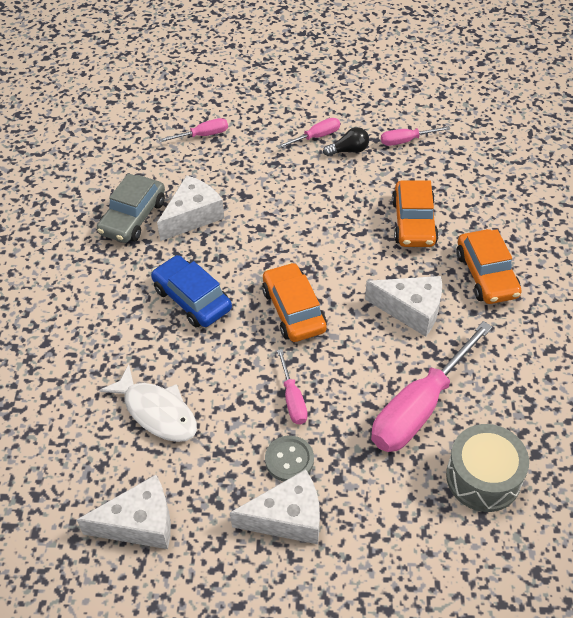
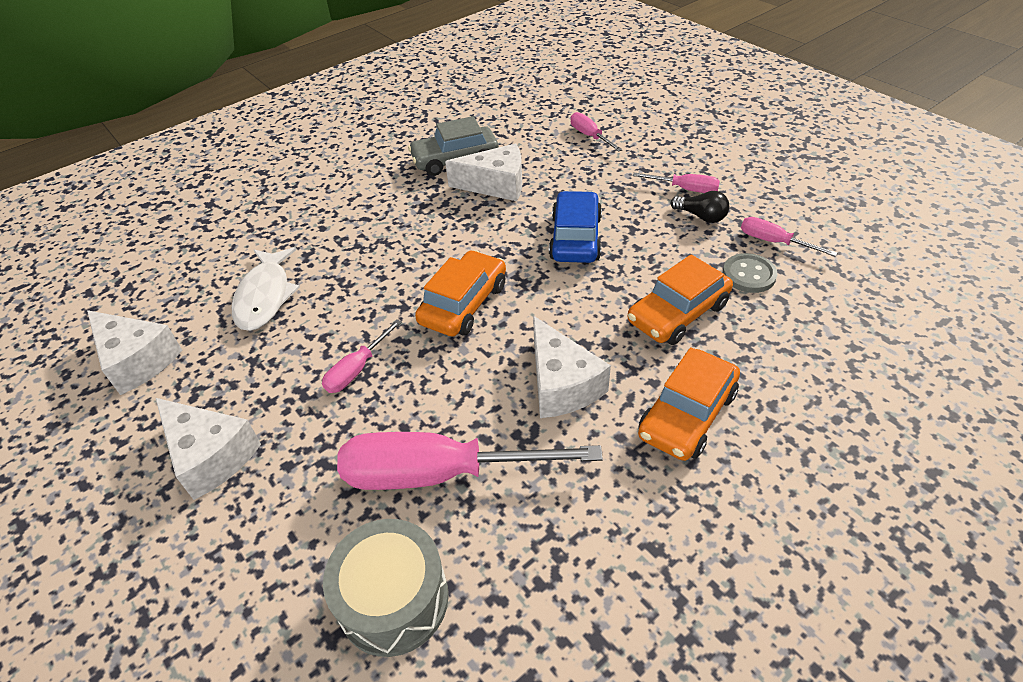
camera: 50 degrees right, 5 degrees down
(192, 299) = (407, 239): blue car -> blue car (575, 238)
(203, 135) = (590, 136): pink screwdriver -> pink screwdriver turned 150 degrees counterclockwise
(289, 460) = (282, 413): grey button -> grey button (749, 275)

